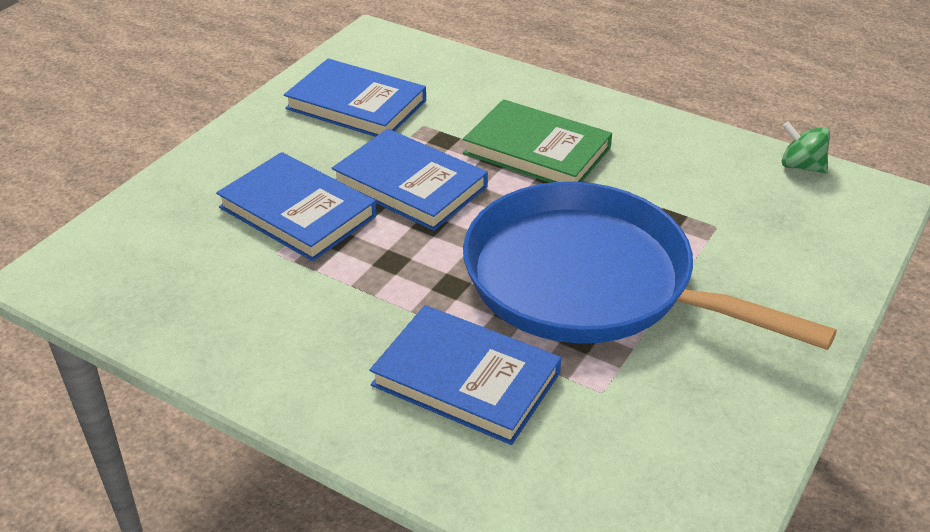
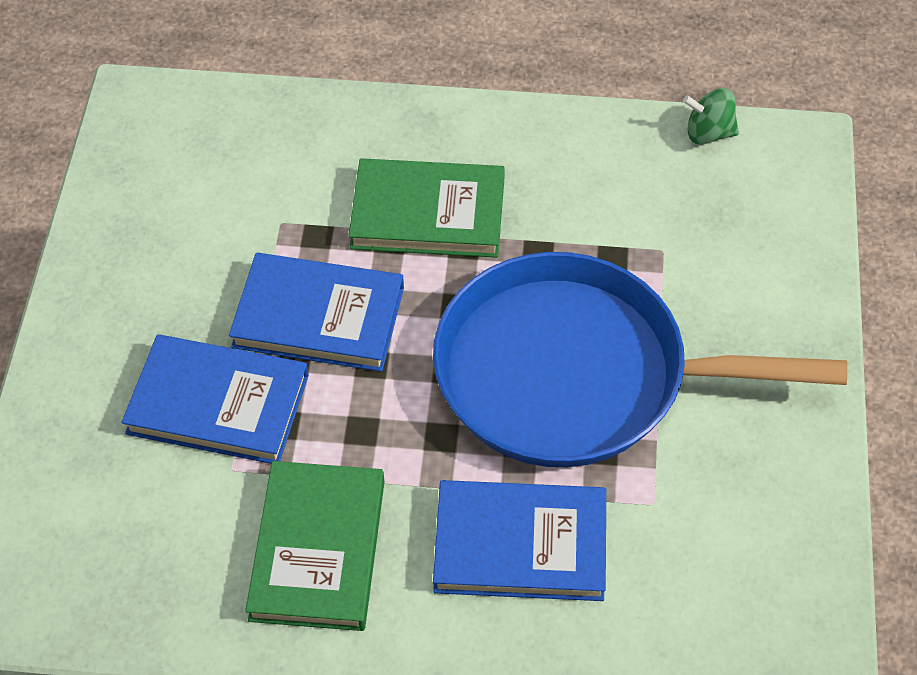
camera: 25 degrees left, 15 degrees up
(301, 324) = (318, 549): none -> green book
(356, 105) = (184, 220): blue book -> none

